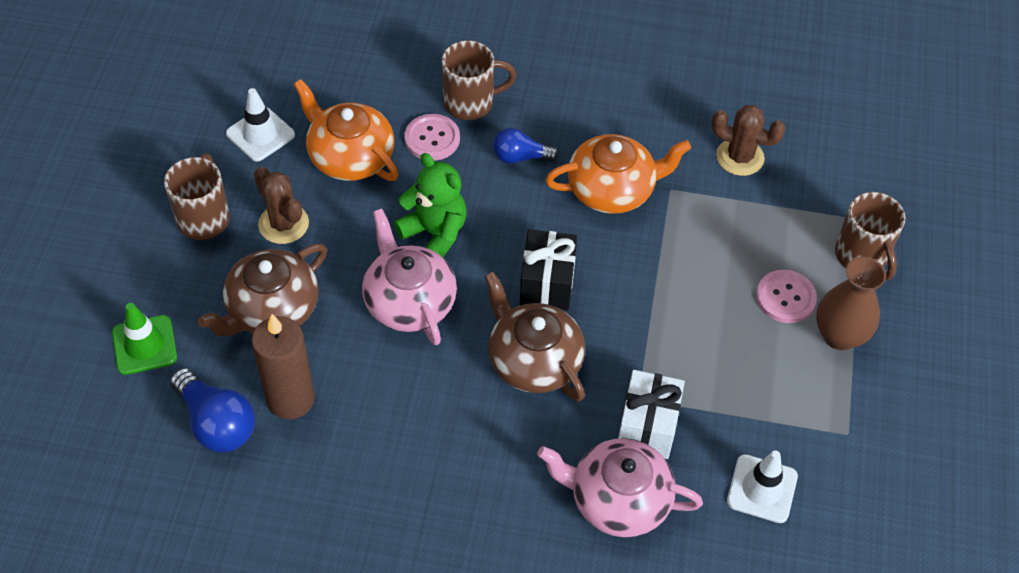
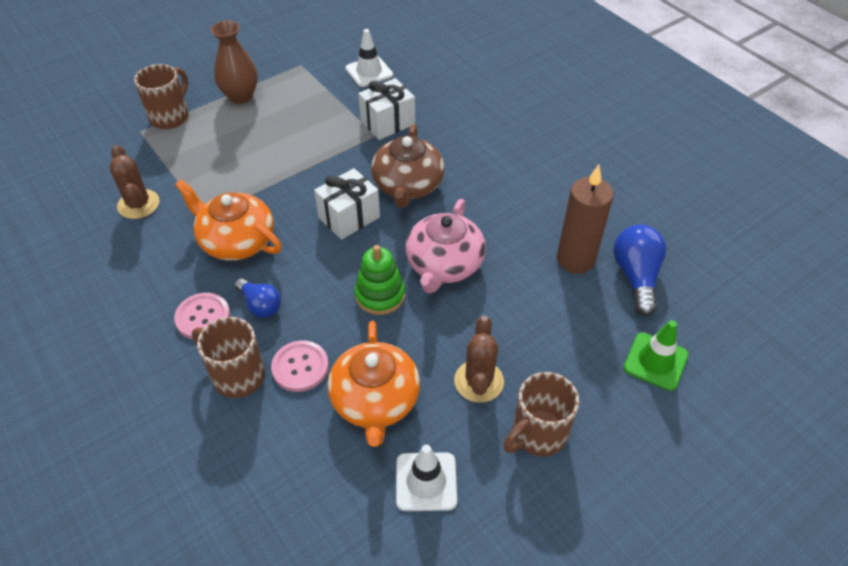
camera: 135 degrees left, 5 degrees down
(271, 309) = (541, 323): brown teapot -> none
(435, 233) = (380, 295): green teddy bear -> green stacking toy
(547, 283) = (349, 217): black gift -> white gift
(618, 499) = (441, 107): pink teapot -> none
(785, 298) = (237, 126): pink button -> pink button (203, 317)

